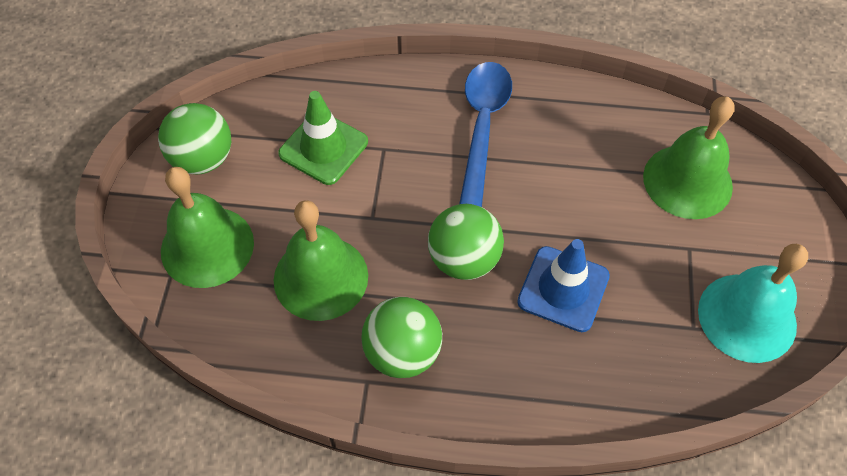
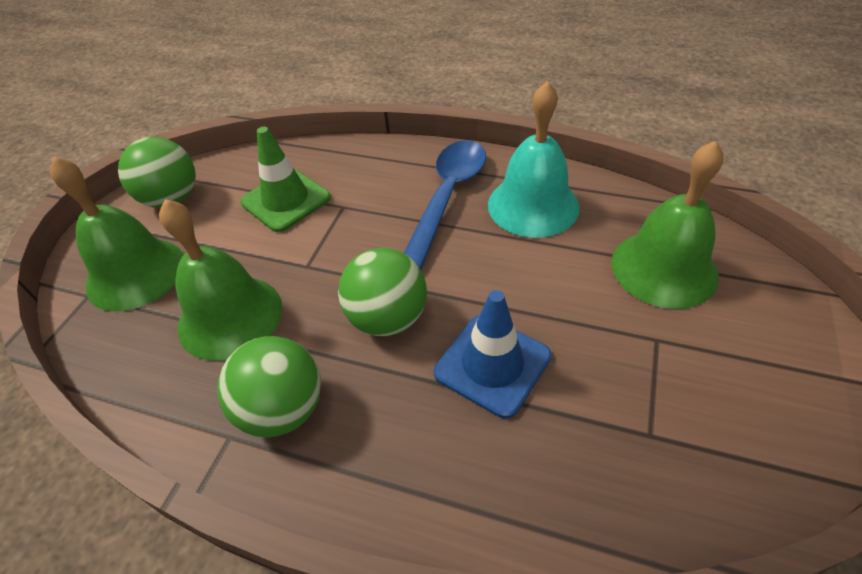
camera: 15 degrees right, 10 degrees down
(747, 317) = (726, 432): turquoise bell -> turquoise bell (533, 205)

